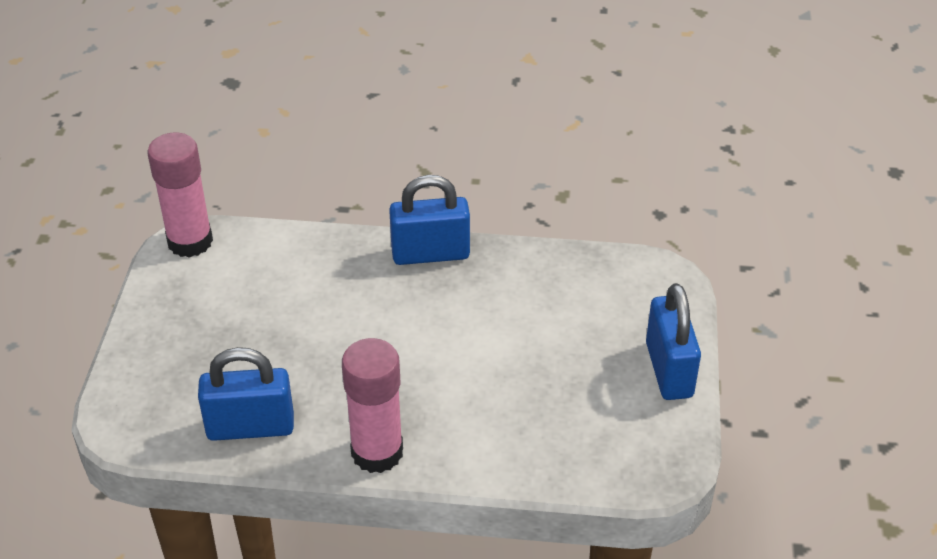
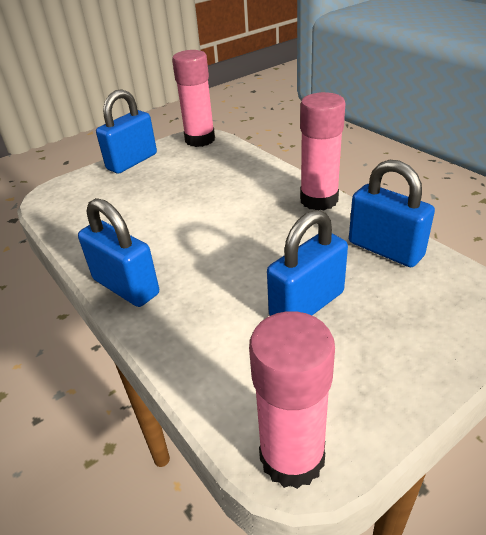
camera: 130 degrees left, 5 degrees down
(270, 330) = (307, 305): none -> blue padlock
(655, 463) = (200, 140): none -> pink glue stick

